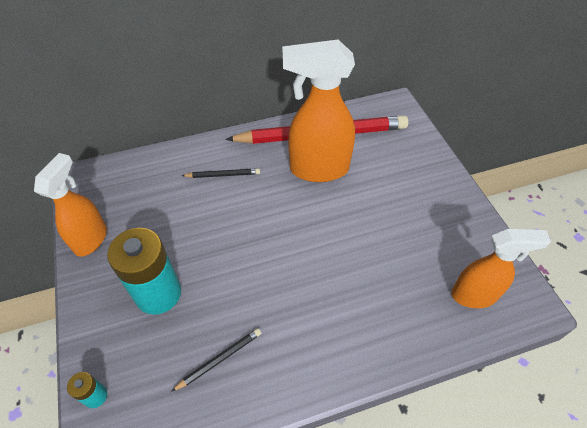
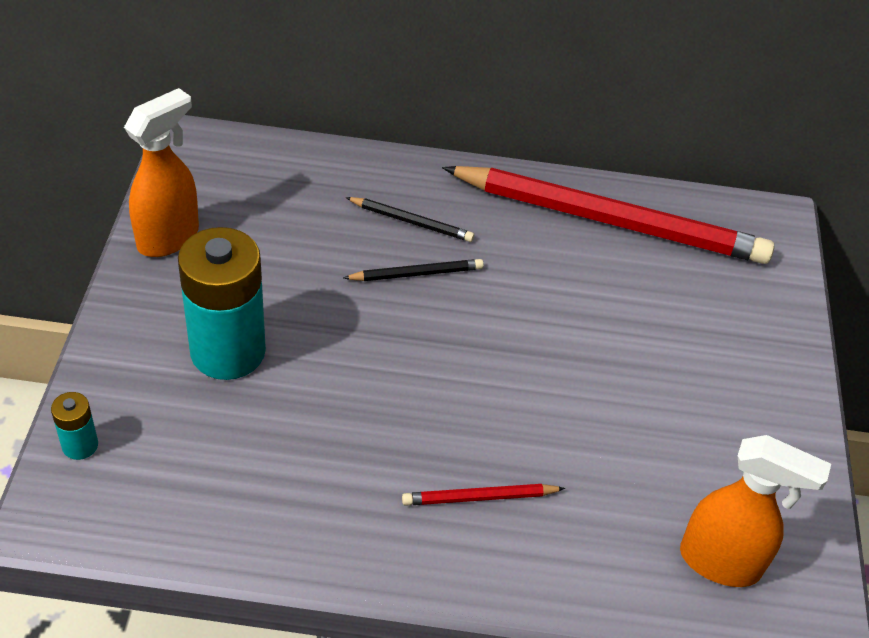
camera: 20 degrees right, 5 degrees down
(220, 359) = (271, 475): black pencil -> black pencil (416, 273)
(318, 169) = (572, 272): orange spray bottle -> none
(339, 317) = (479, 497): none -> red pencil

